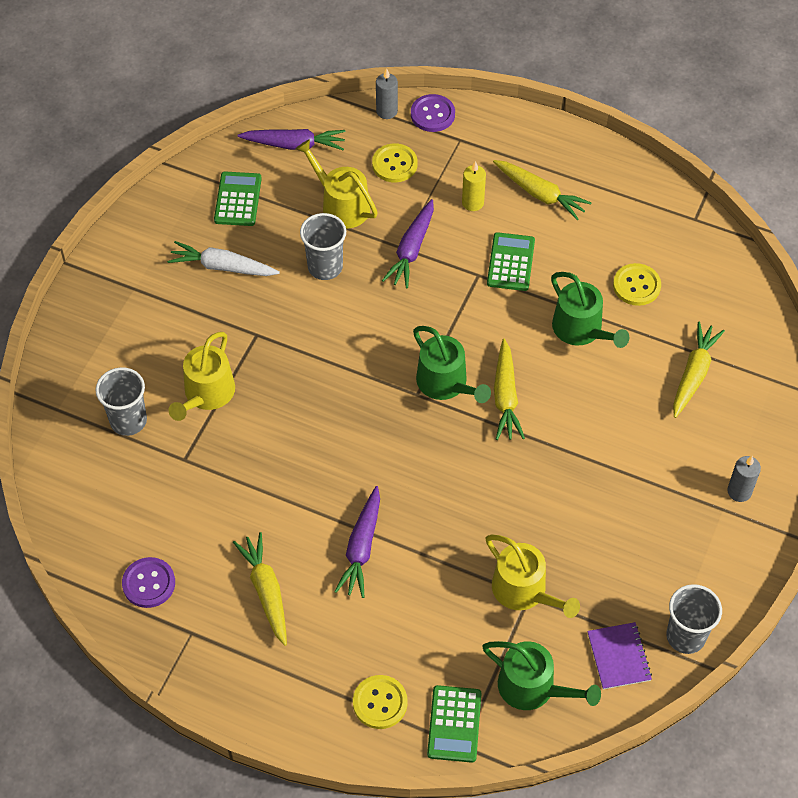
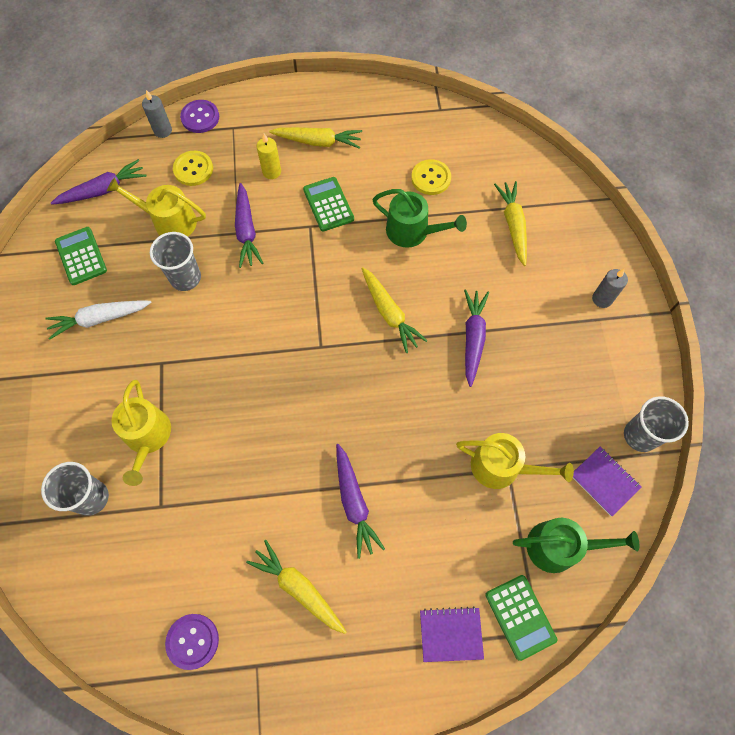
camera: 30 degrees left, 10 degrees up
(380, 703) = (451, 634): yellow button -> purple notebook
(446, 383) = (337, 326): green watering can -> none
(575, 461) = (473, 338): none -> purple carrot

